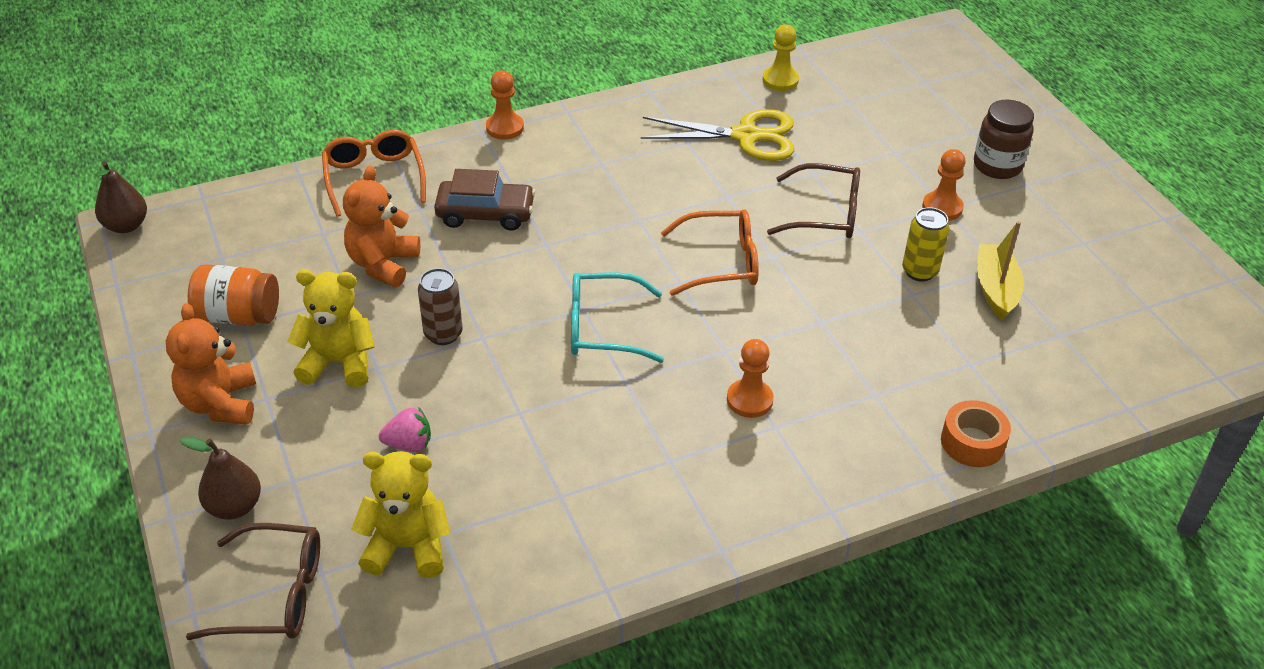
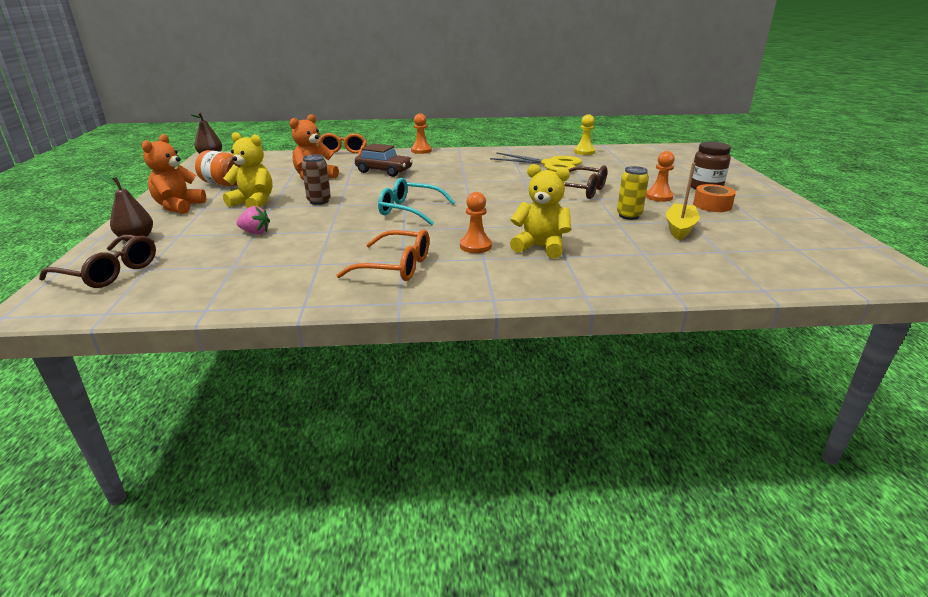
camera: 20 degrees right, 15 degrees down
(407, 547) = (206, 267): yellow teddy bear -> yellow teddy bear (540, 247)
(721, 262) = (501, 198): orange glasses -> orange glasses (396, 267)
(972, 442) = (624, 286): orange tape -> orange tape (712, 205)

